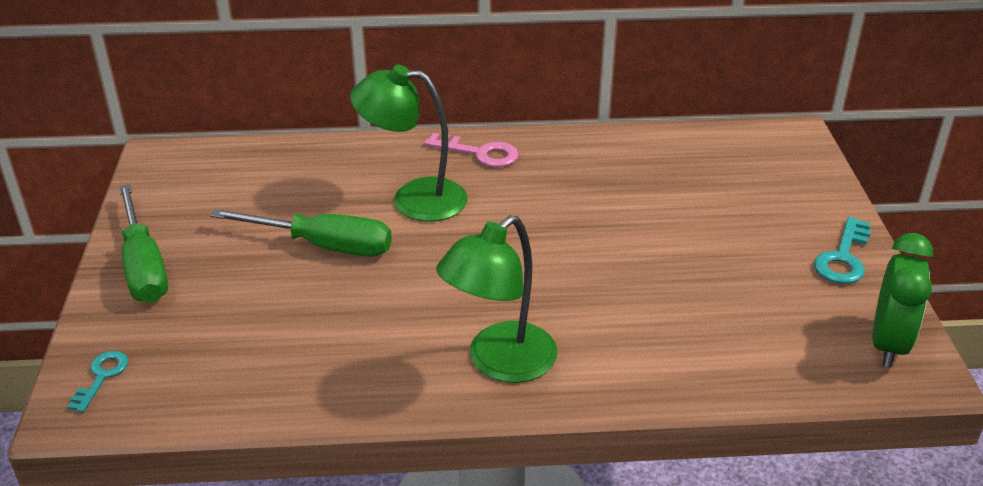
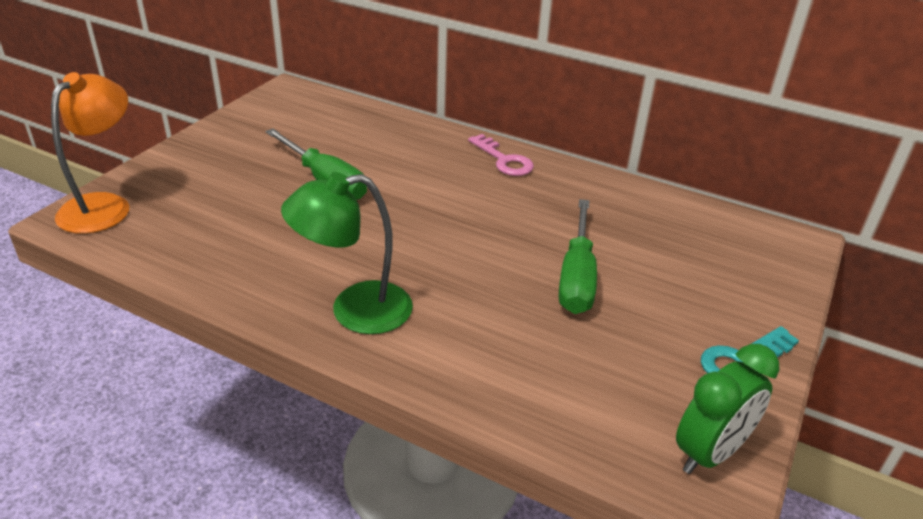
camera: 30 degrees right, 0 degrees up
(102, 377) = (104, 205): turquoise key -> orange lamp
(144, 266) = (203, 150): green screwdriver -> green screwdriver (577, 277)
(414, 199) = (421, 173): green lamp -> none

